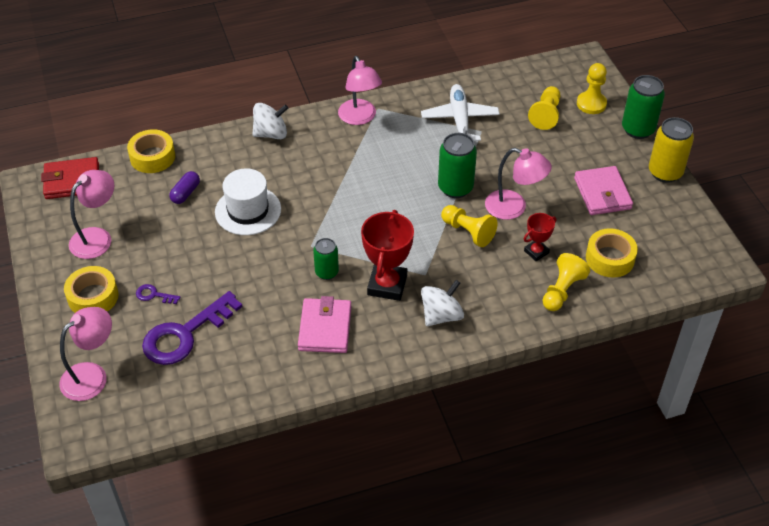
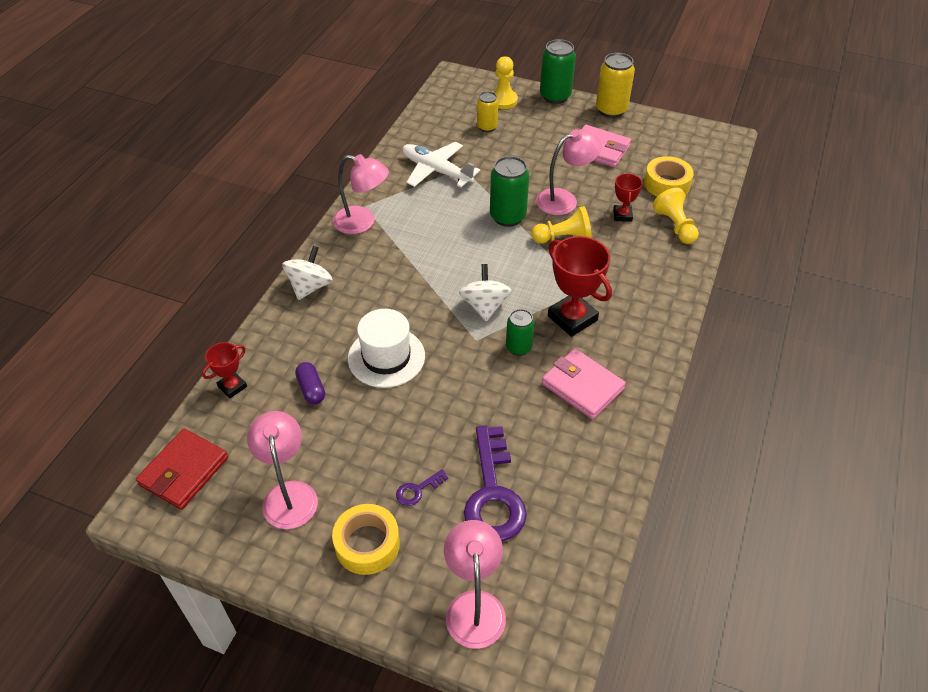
camera: 50 degrees left, 0 degrees up
(152, 157) = (232, 387): yellow tape -> red trophy
(441, 315) = (637, 305): white spinning top -> white spinning top (484, 306)
(546, 115) = (487, 127): yellow pawn -> yellow can

